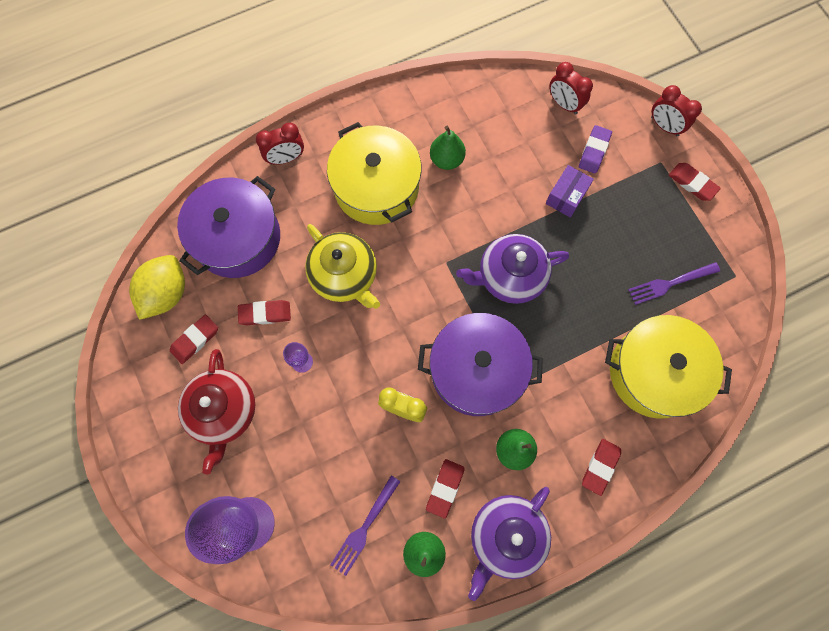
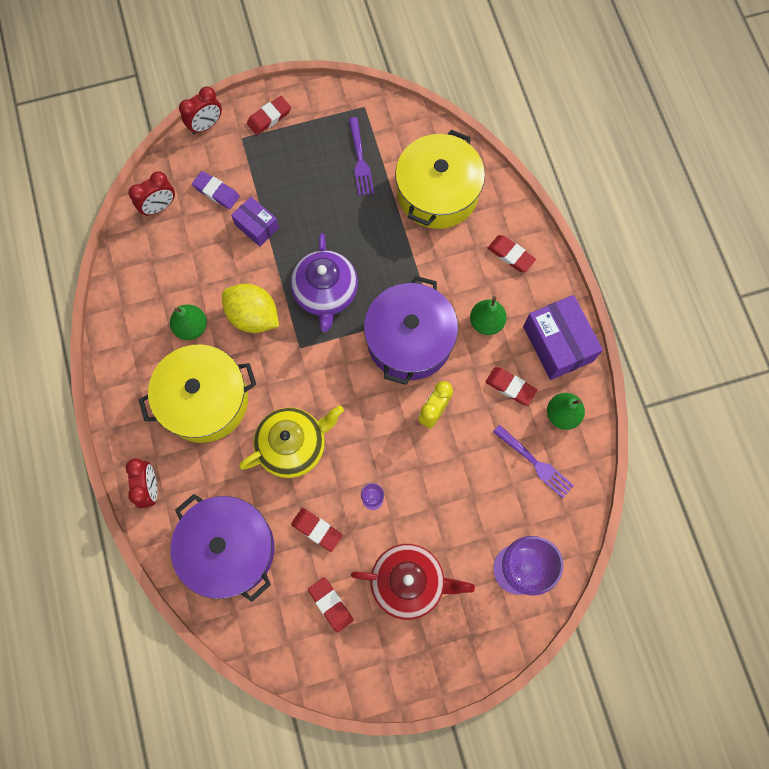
camera: 80 degrees left, 0 degrees up
(166, 293) = (274, 631): yellow lemon -> yellow lemon (253, 316)
(265, 313) = (317, 530): red eraser -> red eraser turned 60 degrees counterclockwise
(505, 536) = (557, 344): purple teapot -> purple box

